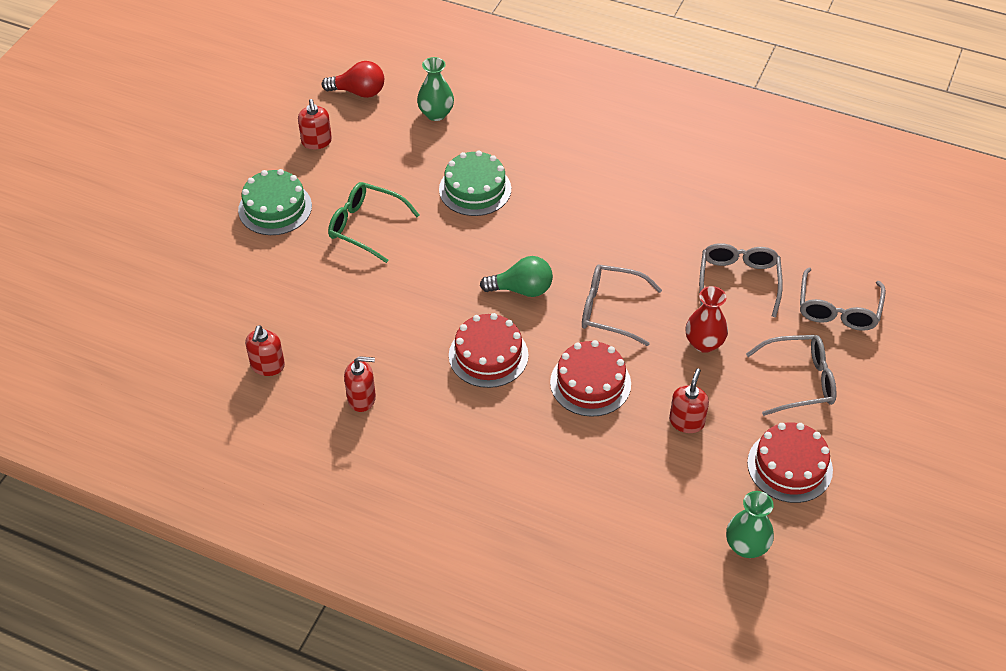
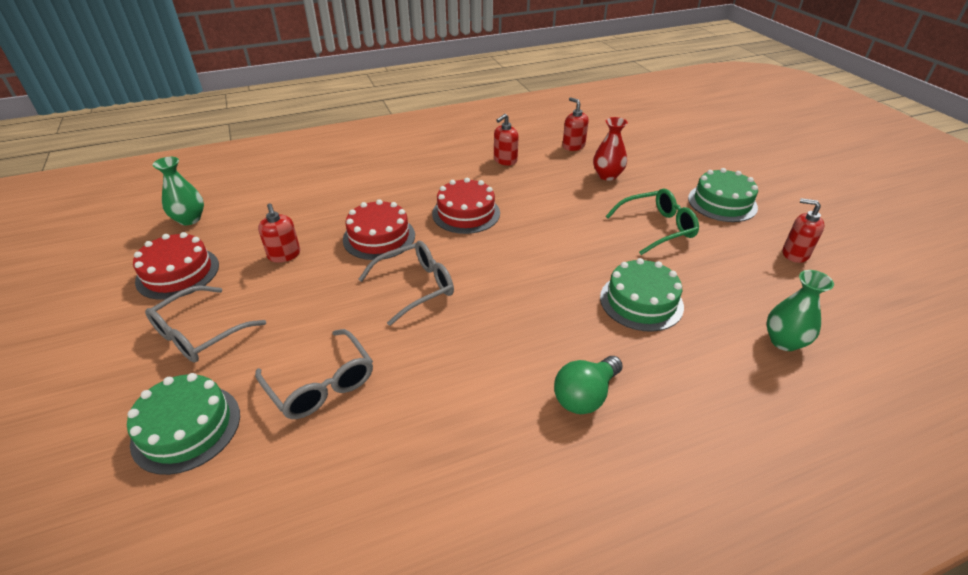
camera: 135 degrees right, 10 degrees down
(359, 92) = (863, 311): red light bulb -> none
(522, 289) = (498, 259): green light bulb -> green light bulb (585, 396)
(704, 343) = (312, 311): red vase -> red vase (607, 175)
(838, 309) = (186, 428): grey glasses -> green cake

